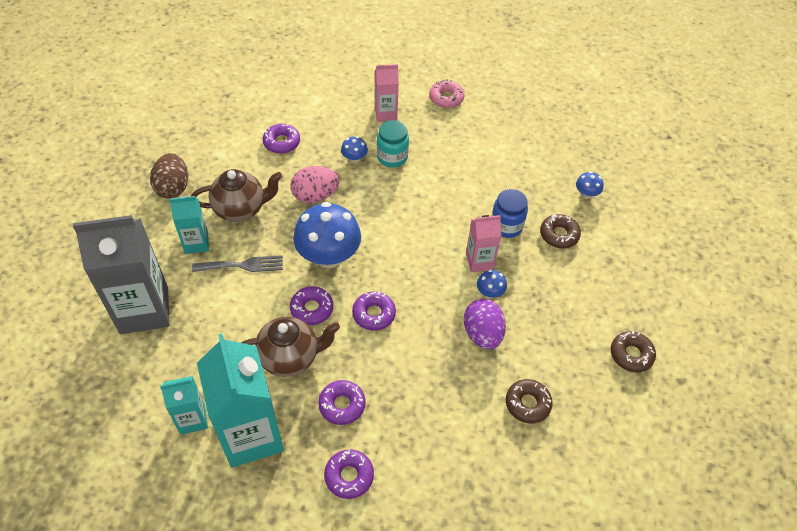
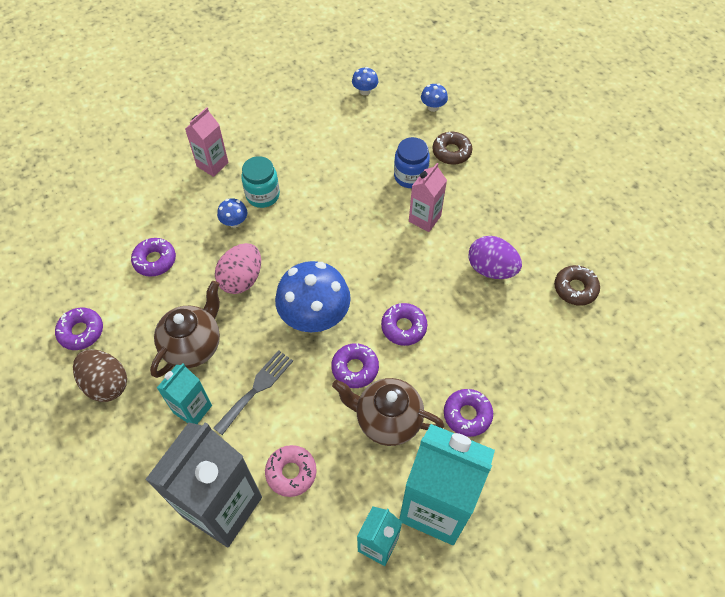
camera: 45 degrees left, 5 degrees up
(290, 357) = (387, 420): brown teapot -> brown teapot turned 105 degrees counterclockwise
(349, 476) = (535, 458): purple donut -> purple donut (81, 331)
(446, 98) = (245, 114): pink donut -> pink donut (291, 472)
(489, 292) = (459, 235): blue mushroom -> blue mushroom (365, 91)
(631, 355) = (590, 195): brown donut -> none

